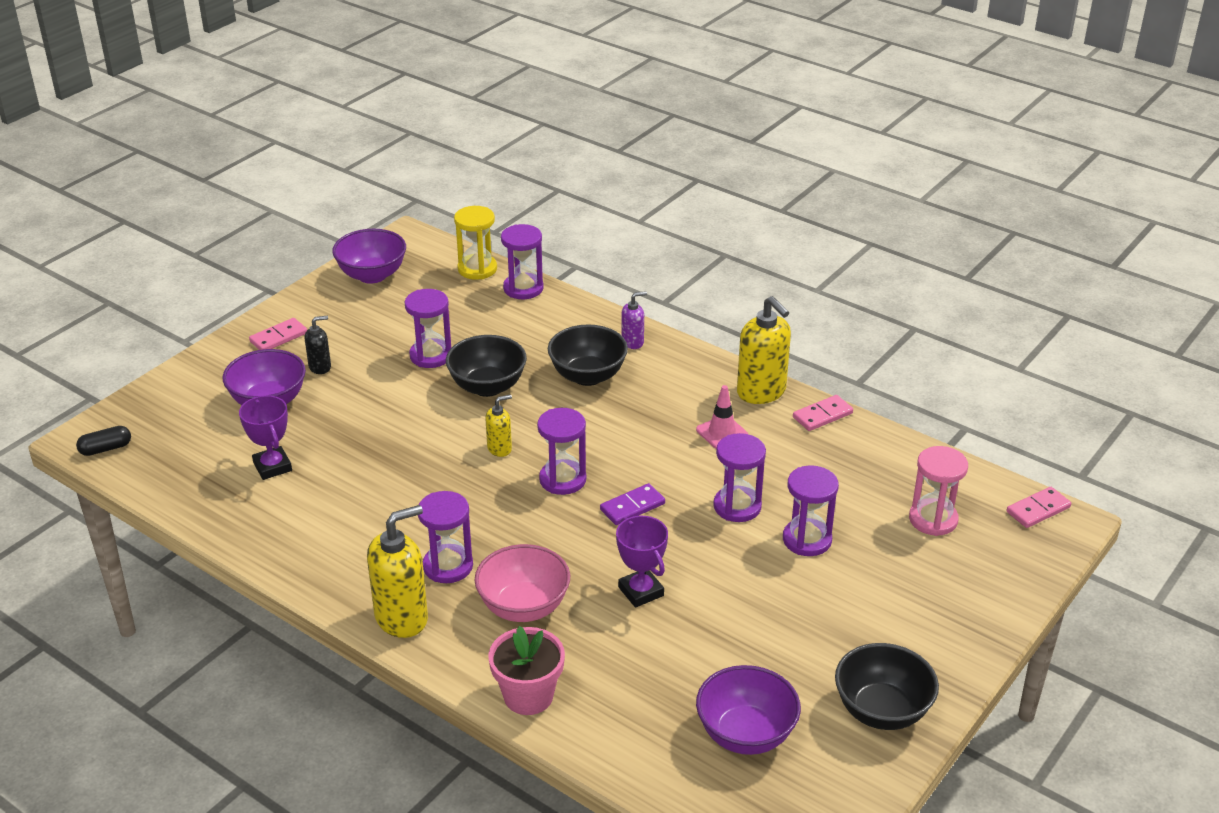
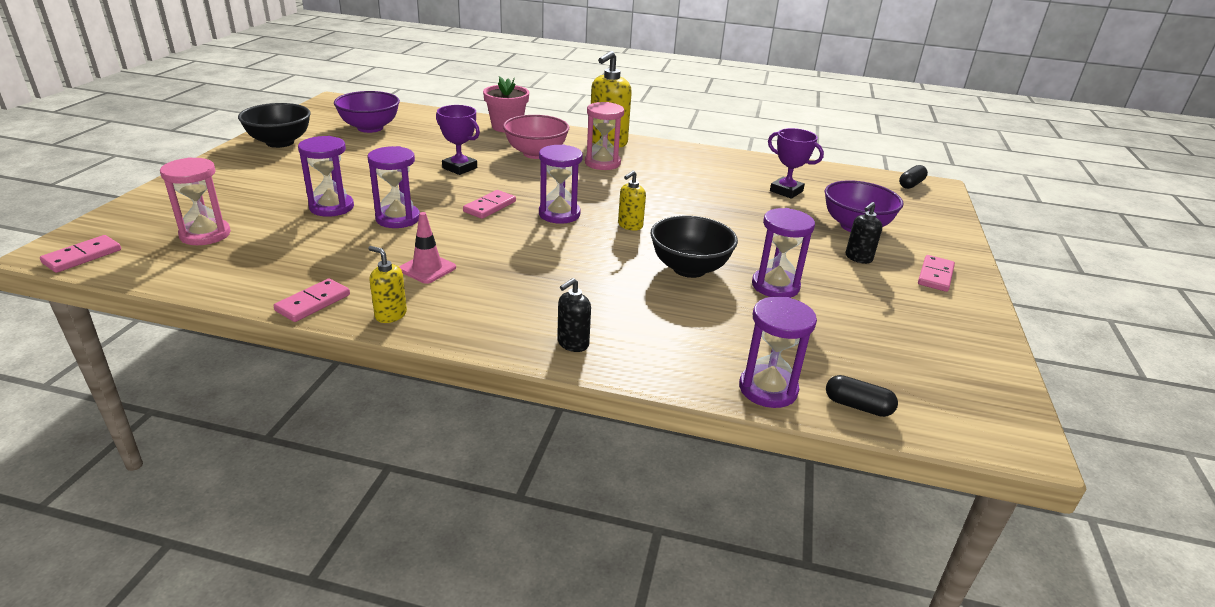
camera: 155 degrees right, 5 degrees down
(372, 275) = (962, 364): purple bowl -> none
(448, 566) = (602, 163): purple hourglass -> pink hourglass
(477, 269) = (858, 406): yellow hourglass -> black capsule
(588, 376) = (598, 296): black bowl -> none
(632, 342) = (572, 343): purple soap dispenser -> black soap dispenser
(632, 506) = (490, 207): purple domino -> pink domino
(761, 392) = (390, 315): yellow soap dispenser -> yellow soap dispenser, size x0.53

